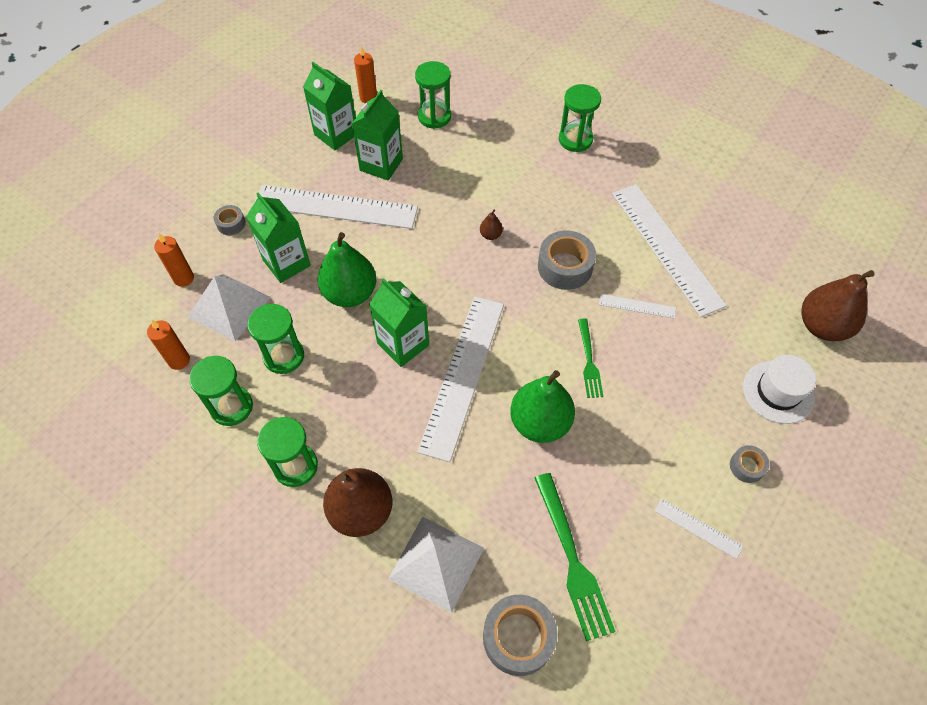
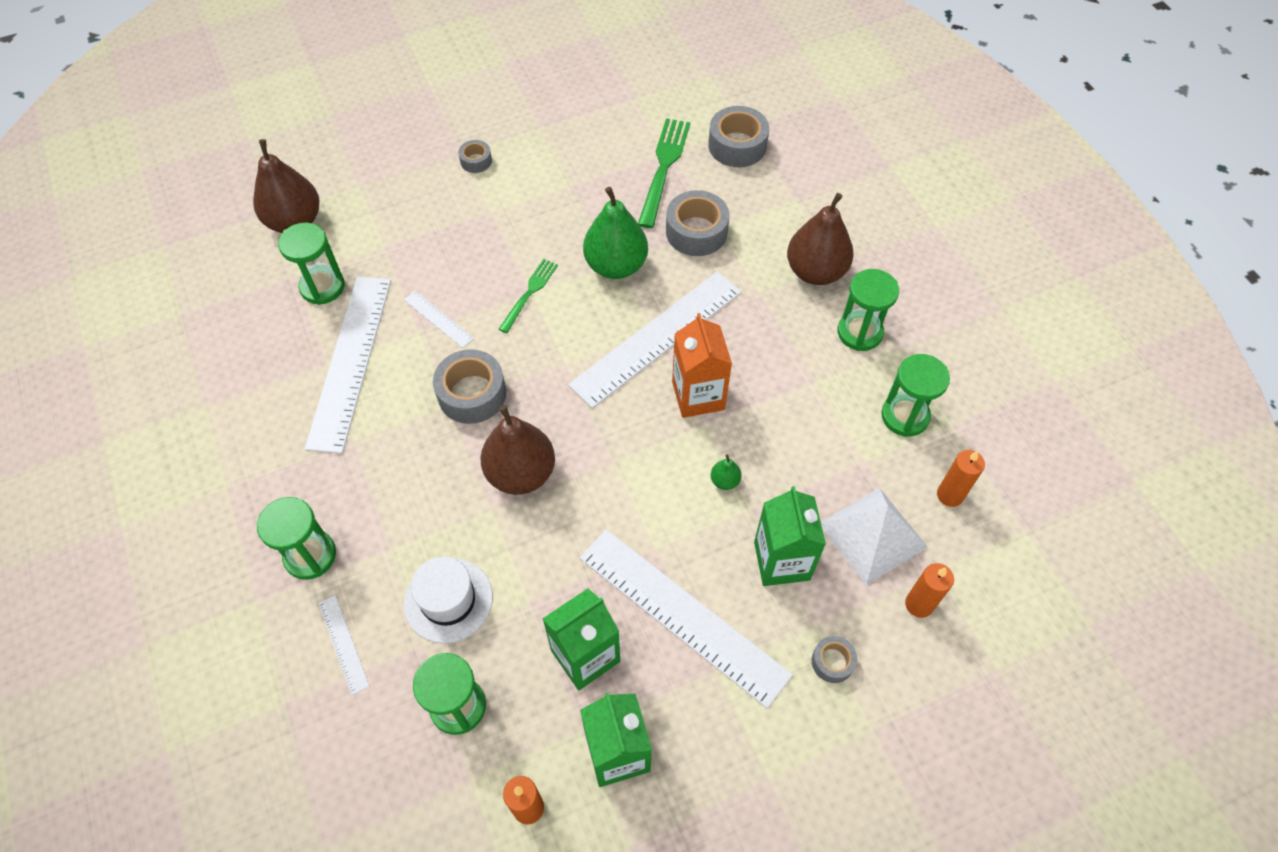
camera: 150 degrees left, 0 degrees up
(284, 356) = (830, 443): green hourglass -> green hourglass (322, 287)
(350, 294) = (725, 481): green pear -> green pear, size x0.42
(403, 344) = (698, 395): green carton -> orange carton
(436, 563) = (771, 211): white pyramid -> none
(490, 235) = (521, 473): brown pear -> brown pear, size x2.37
(493, 497) = (696, 232): none -> grey tape
(698, 528) = (552, 144): white ruler -> white ruler (343, 644)
(778, 392) = (393, 194): white hat -> white hat (448, 600)

